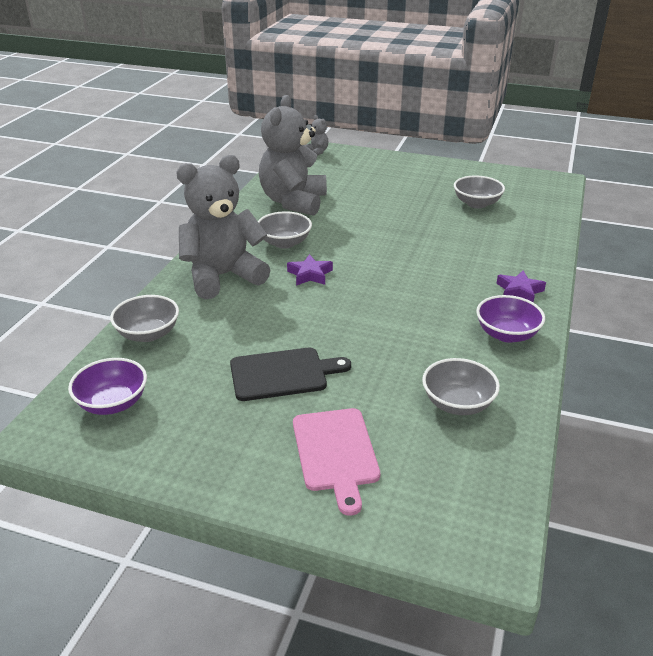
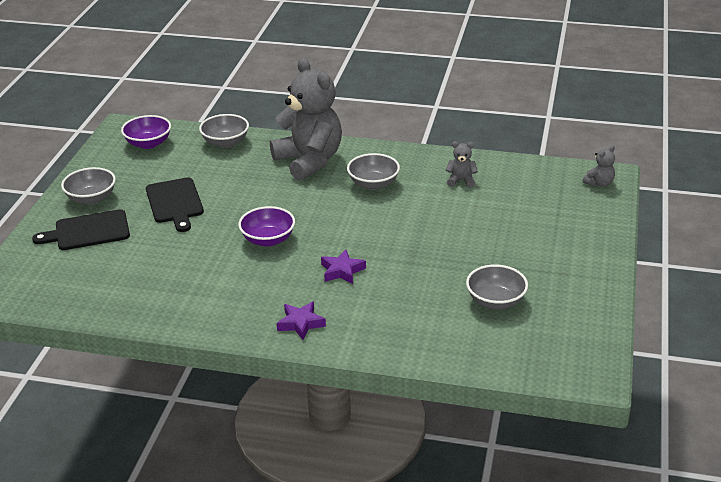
camera: 85 degrees right, 0 degrees up
(293, 202) = (461, 180): grey teddy bear -> grey teddy bear, size x0.40
(310, 274) = (318, 202): purple star -> purple star (342, 271)
(335, 453) = (88, 231): pink cutting board -> black cutting board
(457, 403) = (133, 283): grey bowl -> grey bowl (91, 198)
(506, 334) = (226, 312): purple bowl -> purple bowl (268, 240)

